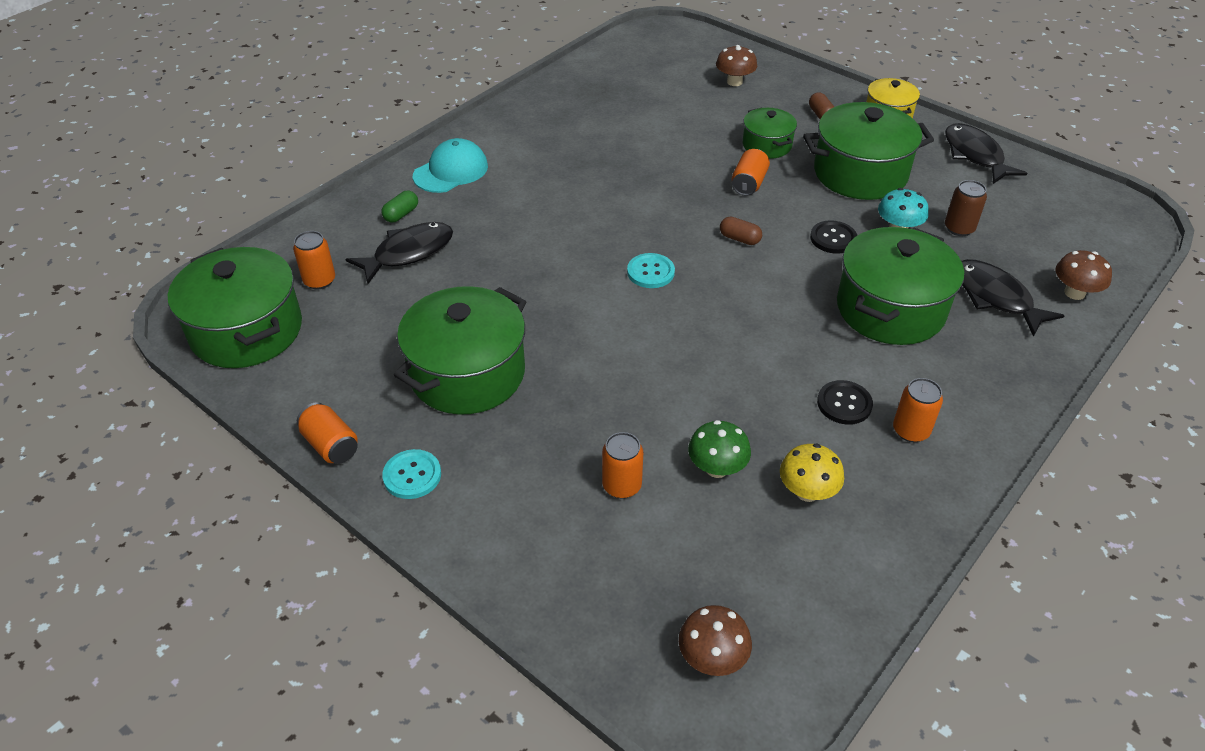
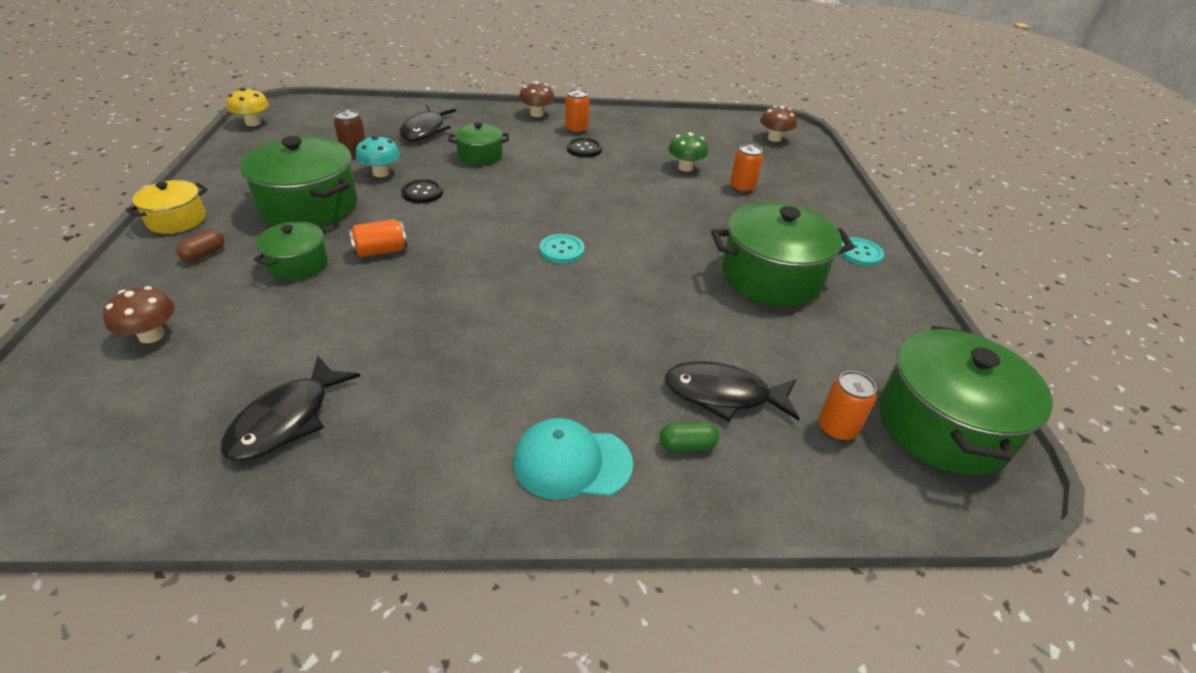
camera: 135 degrees left, 5 degrees down
(331, 445) = (907, 297): orange can -> none
(739, 239) = (469, 228): brown capsule -> none
(807, 492) = (658, 143): yellow mushroom -> yellow mushroom (253, 123)
(890, 309) = (480, 156): green pot -> green pot, size x0.55
(975, 155) = (231, 168): black fish -> black fish (286, 420)
(1074, 293) = (391, 112): brown mushroom -> brown mushroom (536, 114)

